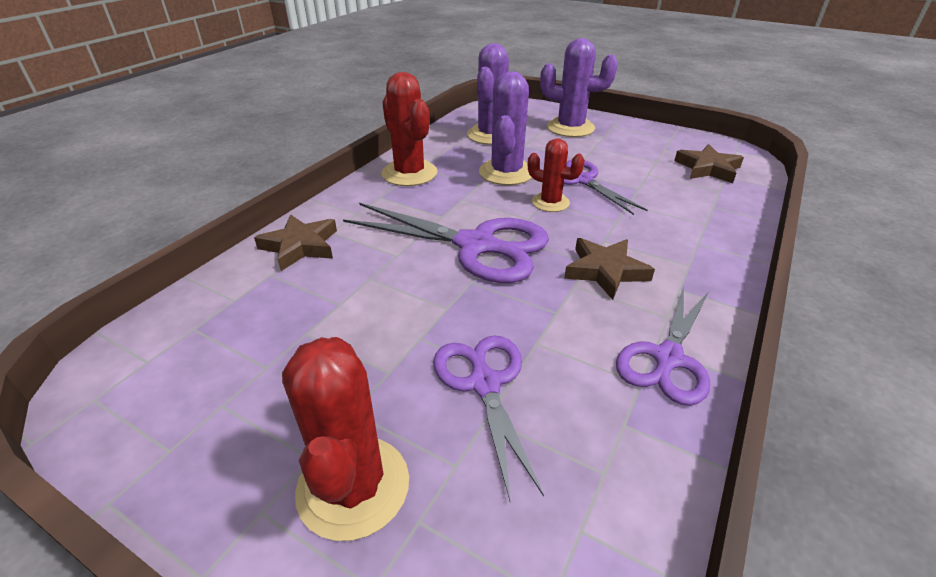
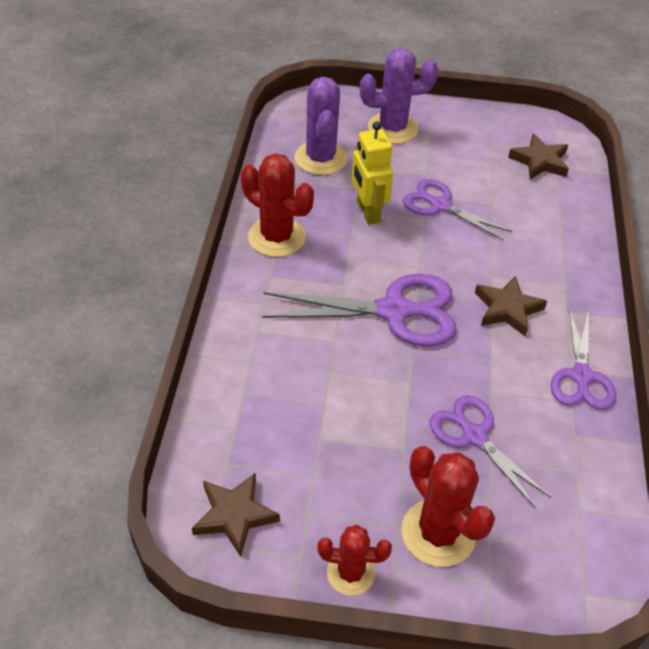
camera: 25 degrees left, 10 degrees up
(300, 246) = (244, 356): brown star -> brown star (234, 515)
(506, 172) = (367, 212): purple cactus -> yellow robot
(550, 202) = (427, 242): red cactus -> red cactus (350, 573)

